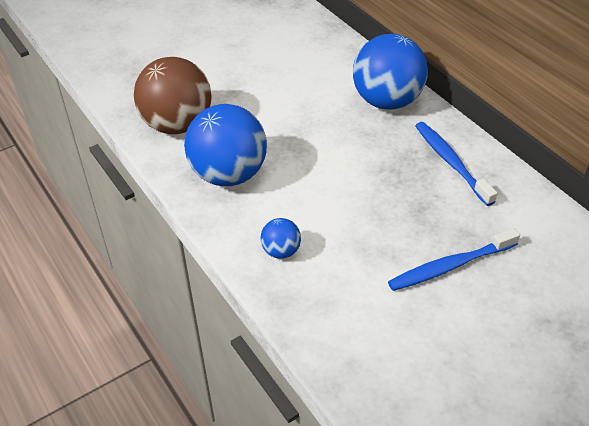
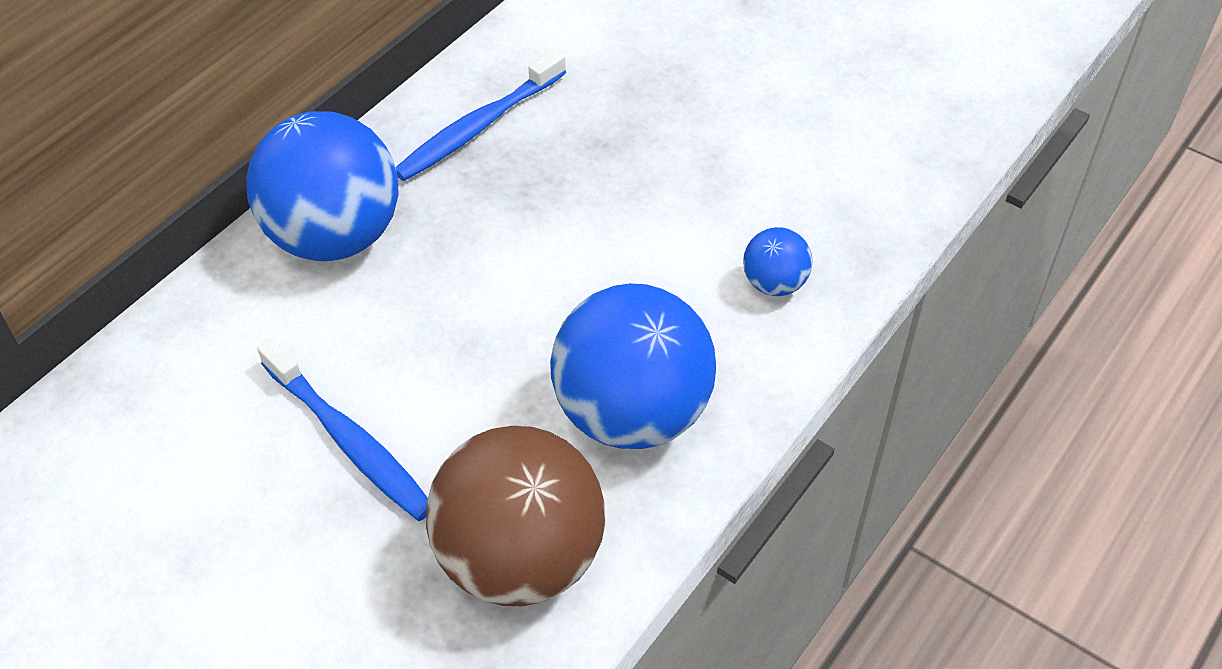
camera: 110 degrees left, 5 degrees up
(450, 266) = (702, 95): blue toothbrush -> blue toothbrush (349, 440)

